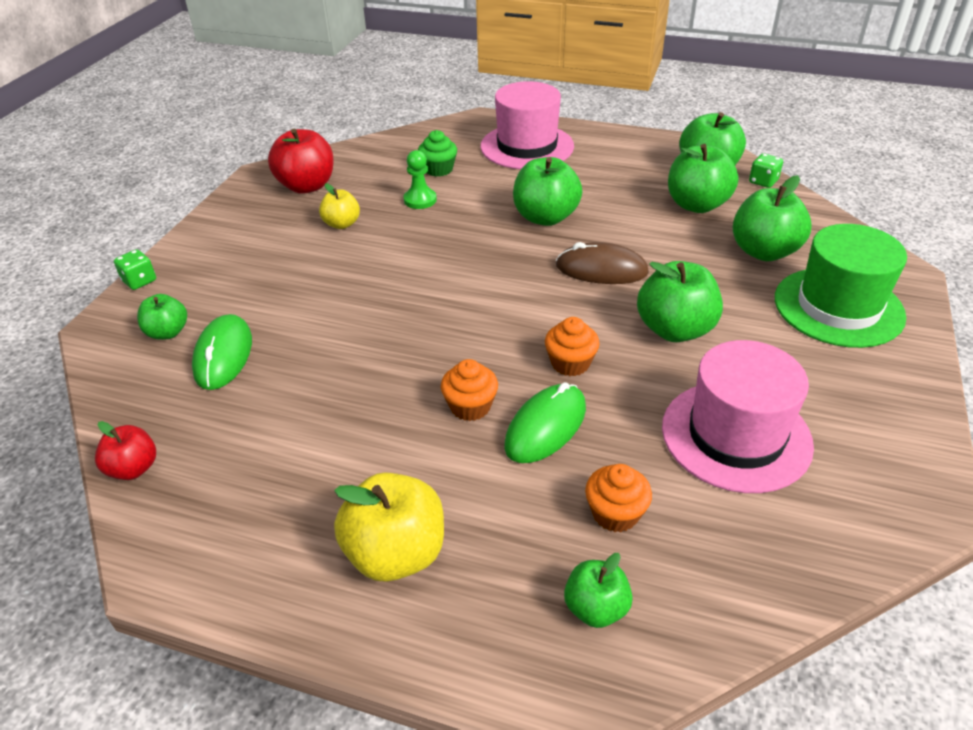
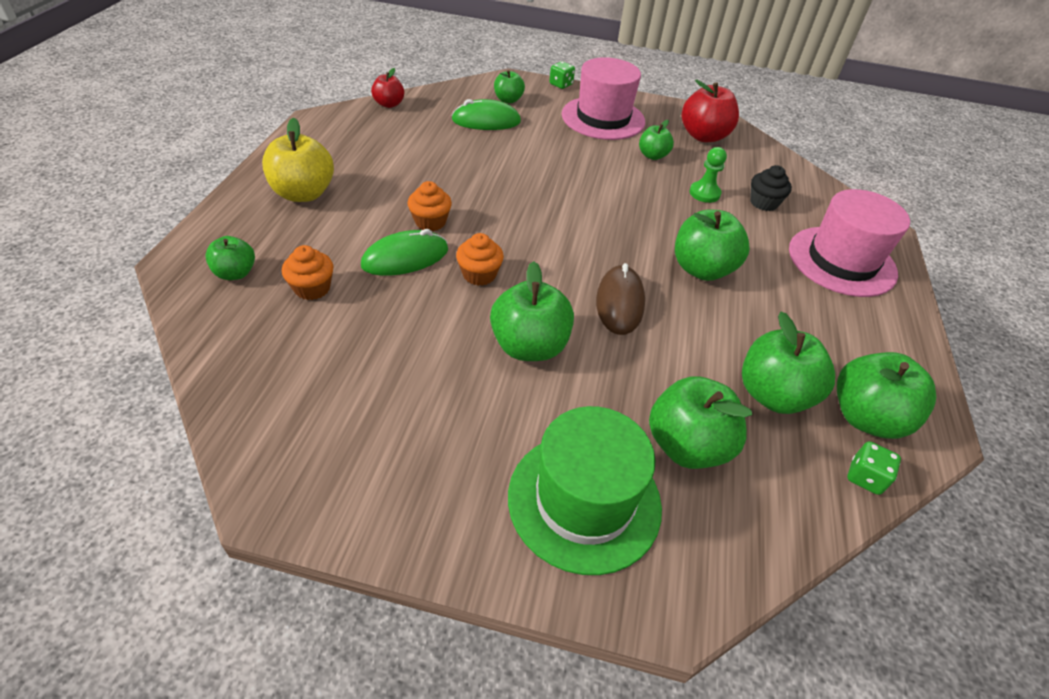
camera: 80 degrees right, 5 degrees up
(342, 224) = (652, 156): yellow apple -> green apple
(438, 169) = (763, 203): green cupcake -> black cupcake
(546, 427) = (405, 258): green mouse -> green mouse turned 60 degrees counterclockwise
(736, 435) = (382, 369): pink hat -> pink hat (603, 118)

